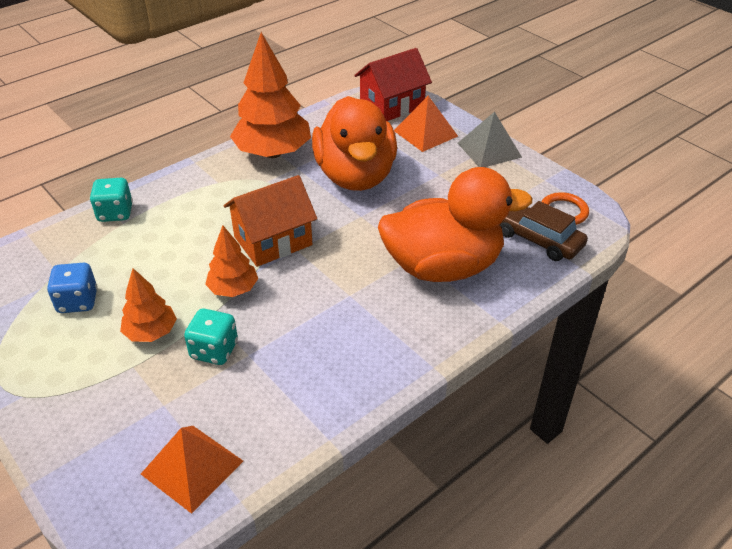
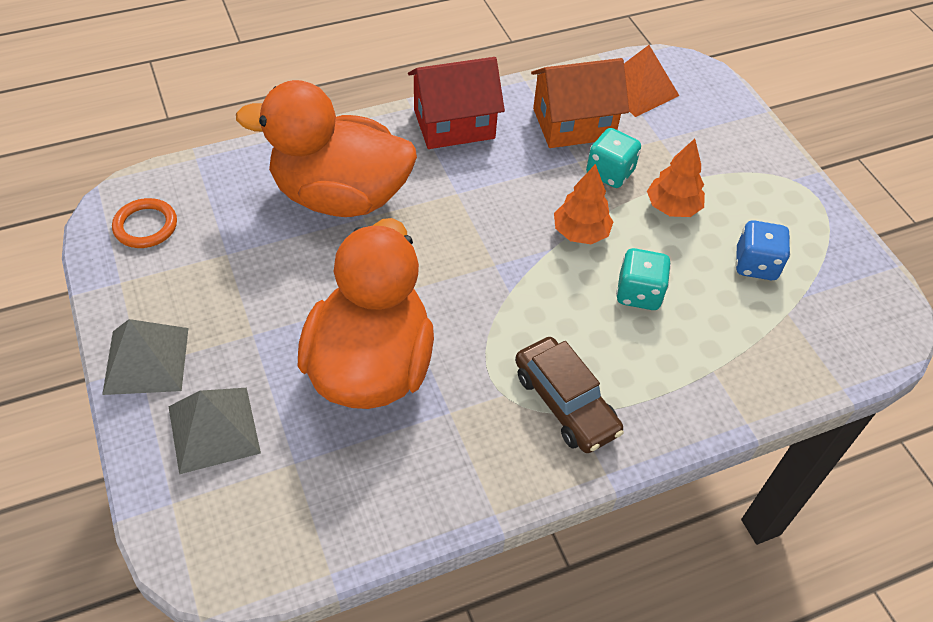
camera: 165 degrees left, 10 degrees up
(115, 213) = (726, 393): turquoise dice -> turquoise dice (638, 293)
(273, 153) = (477, 456): orange tree -> none
(273, 241) = (520, 285): orange house -> orange house (573, 124)
(392, 105) = (222, 526): red house -> red house (454, 124)
(425, 133) = (214, 429): orange pyramid -> grey pyramid
(537, 239) = (210, 200): brown car -> brown car (565, 403)

